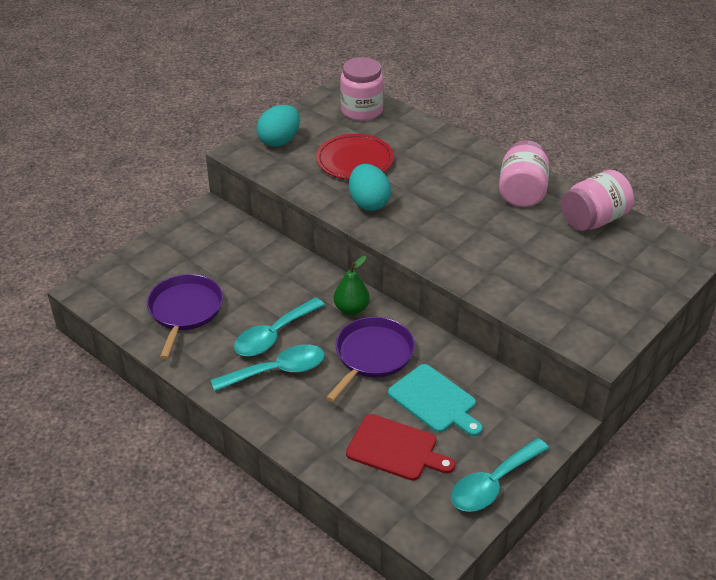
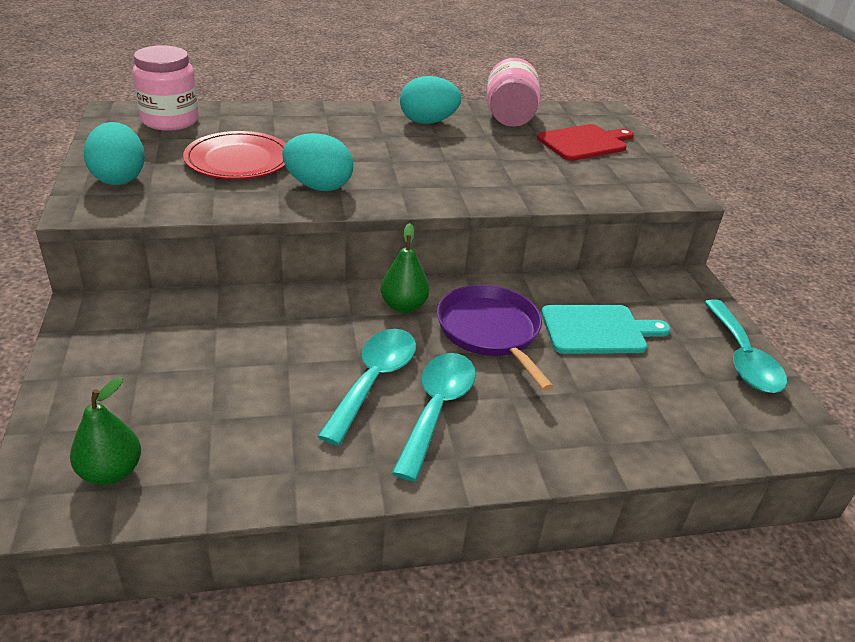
camera: 55 degrees left, 5 degrees down
(122, 296) = (111, 472): none -> green pear
(184, 311) = (230, 428): purple pan -> none
(273, 335) = (374, 380): turquoise spoon -> turquoise spoon turned 150 degrees counterclockwise
(395, 449) = (645, 391): red cutting board -> red cutting board (584, 142)
(522, 192) = (428, 122): pink jar -> turquoise egg

